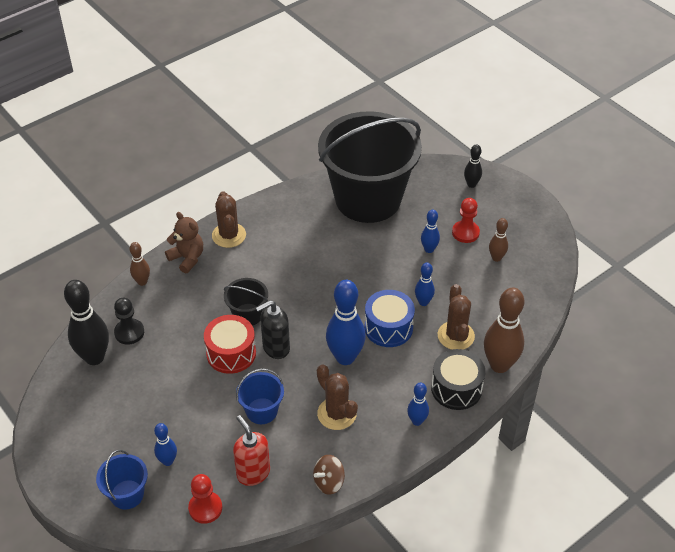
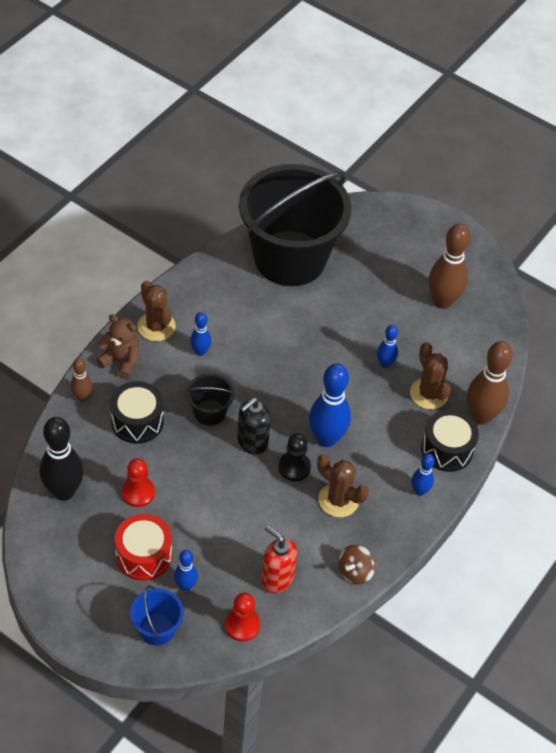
camera: 20 degrees left, 5 degrees up
(129, 332) = (90, 456): black pawn -> black pawn (294, 467)
(181, 311) = (137, 421): none -> black drum
(231, 353) = (207, 458): red drum -> red drum (143, 555)
(261, 411) = (262, 513): blue bucket -> none
(388, 327) = (359, 398): blue drum -> none
(429, 249) = (372, 304): blue bowling pin -> blue bowling pin (200, 351)
(465, 232) = (402, 279): red pawn -> red pawn (138, 493)
(471, 184) = (391, 223): black bowling pin -> none
(496, 258) = (442, 301): brown bowling pin -> brown bowling pin, size x1.90

